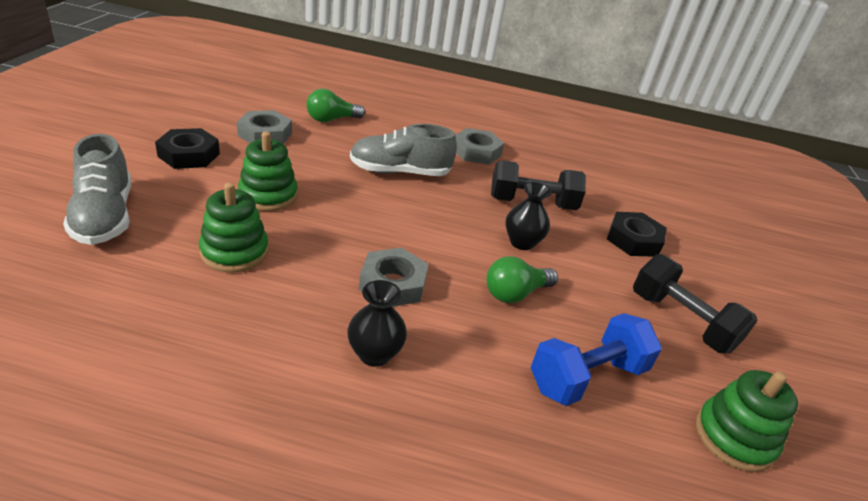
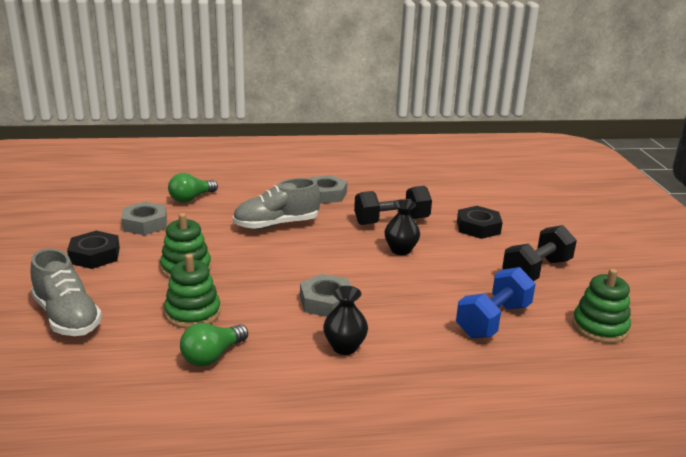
camera: 15 degrees left, 10 degrees down
(515, 293) = (416, 284): green light bulb -> green light bulb (212, 356)
(681, 321) = (536, 271): black dumbbell -> black dumbbell turned 75 degrees counterclockwise

